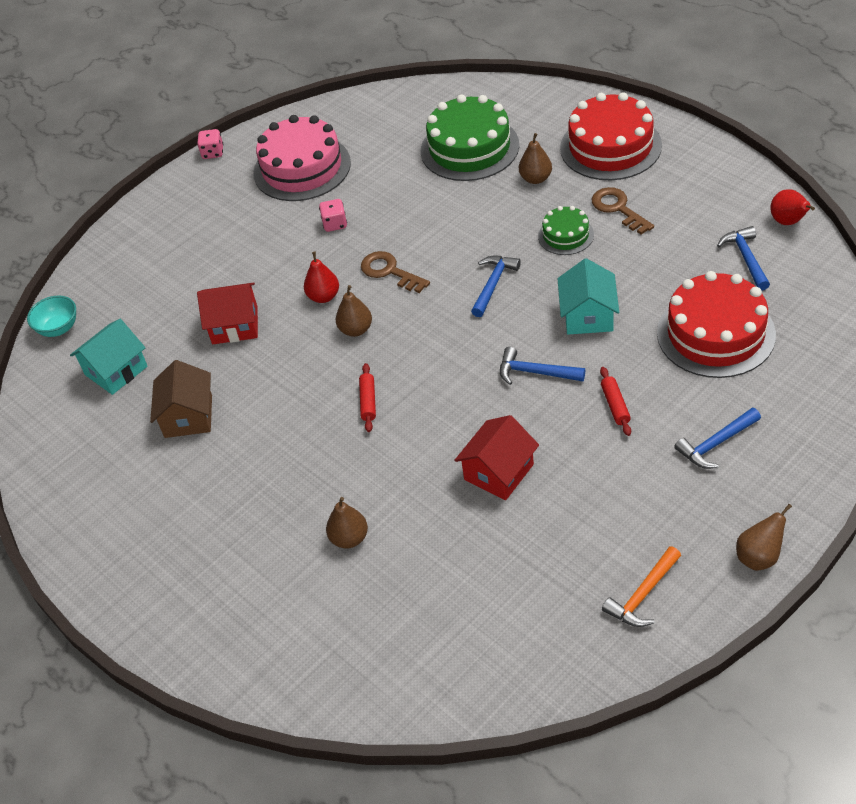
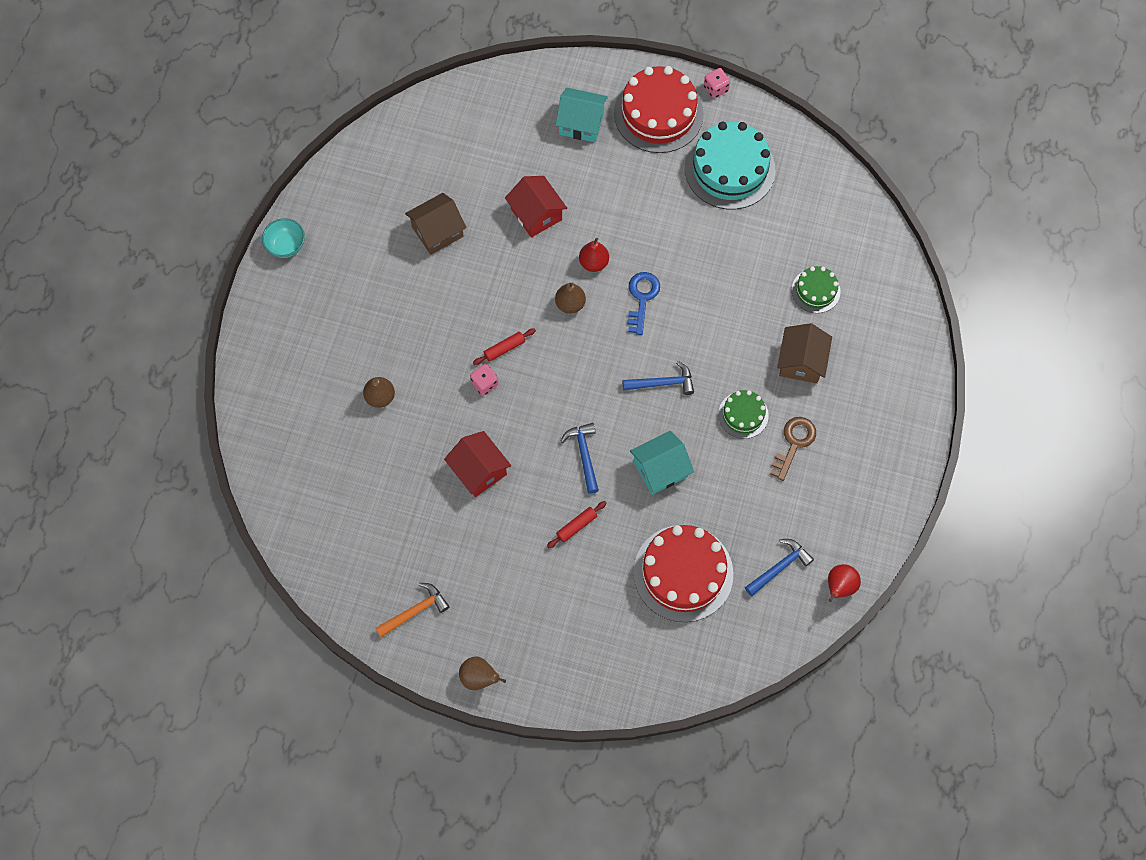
camera: 55 degrees right, 20 degrees up
(58, 328) = (478, 91): turquoise bowl -> turquoise bowl (286, 246)
(116, 370) = (457, 156): turquoise house -> turquoise house (581, 123)
(302, 168) = (729, 169): pink cake -> turquoise cake
(335, 224) = (676, 229): pink dice -> pink dice (484, 384)
(389, 271) = (642, 298): brown key -> blue key
(469, 148) = (815, 291): green cake -> green cake, size x0.52
(499, 472) = (479, 470): red house -> red house turned 45 degrees clockwise
(536, 179) = (801, 362): brown pear -> brown house
(610, 147) = (870, 406): red cake -> red cake (658, 113)
(643, 595) = (415, 611): orange hammer -> orange hammer turned 135 degrees clockwise
(716, 444) = (570, 612): blue hammer -> none

